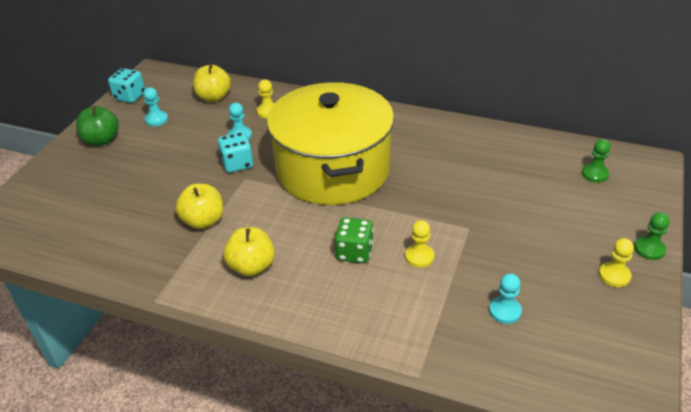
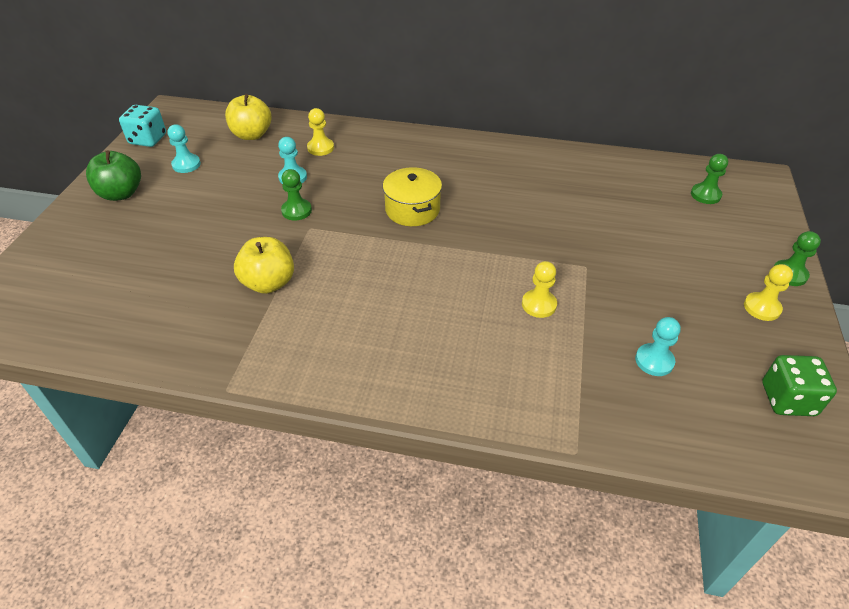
camera: 10 degrees left, 5 degrees up
(237, 164) = (296, 211): turquoise dice -> green pawn
(251, 266) = (341, 334): yellow apple -> none
(333, 169) = (412, 210): yellow pot -> yellow pot, size x0.41
(354, 252) = (461, 306): green dice -> green dice (787, 399)

